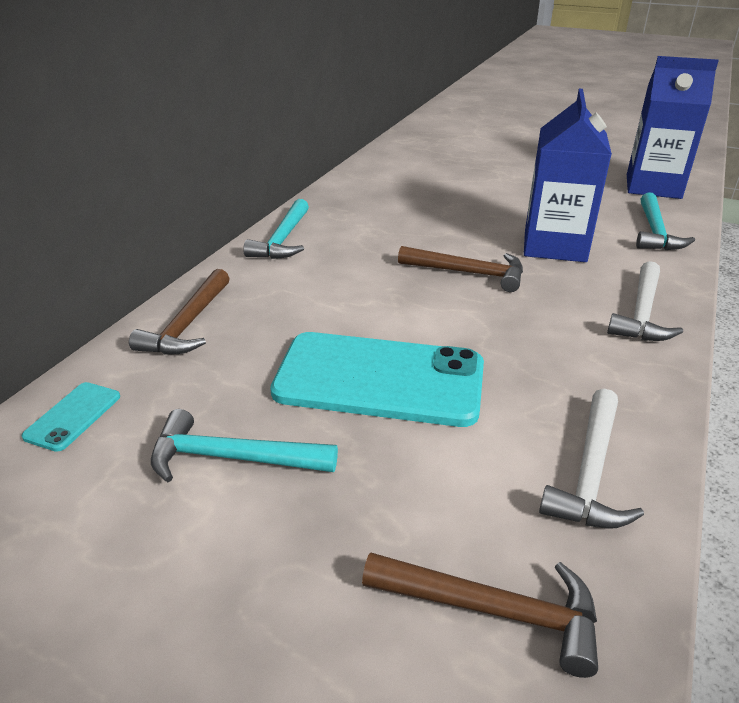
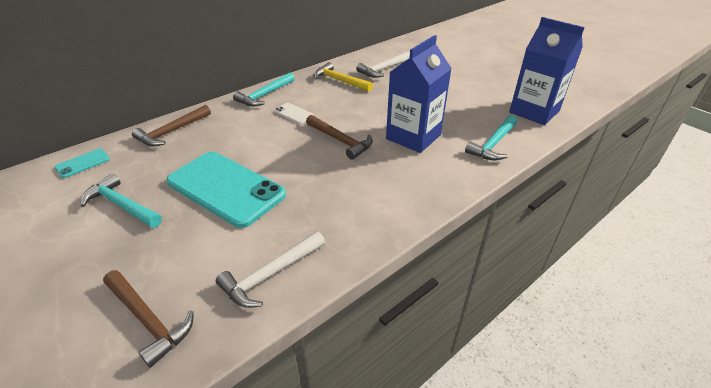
camera: 25 degrees right, 5 degrees up
(358, 254) = (293, 113): none -> white phone
(373, 199) = (339, 81): none -> yellow hammer
(641, 313) = (414, 195): white hammer -> white hammer (383, 69)

